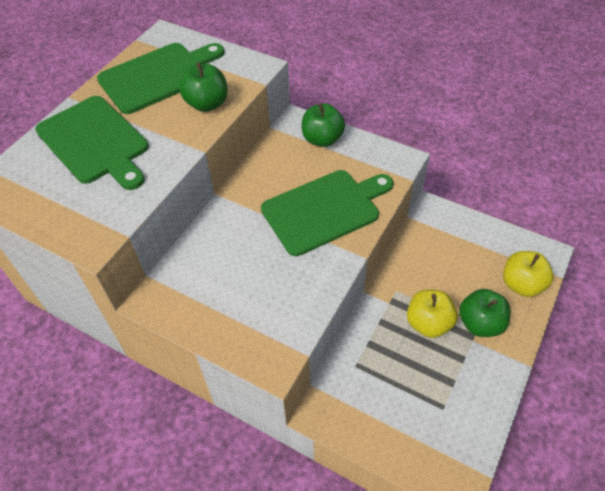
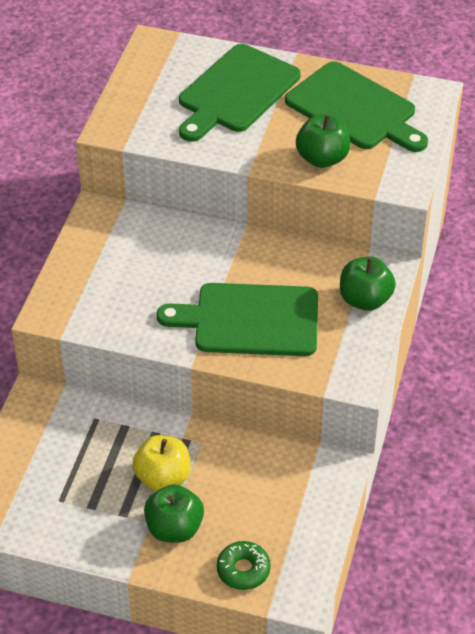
camera: 75 degrees right, 5 degrees down
(324, 210) = (250, 320): green cutting board -> green cutting board turned 135 degrees clockwise
(521, 284) = (243, 570): yellow apple -> green donut

